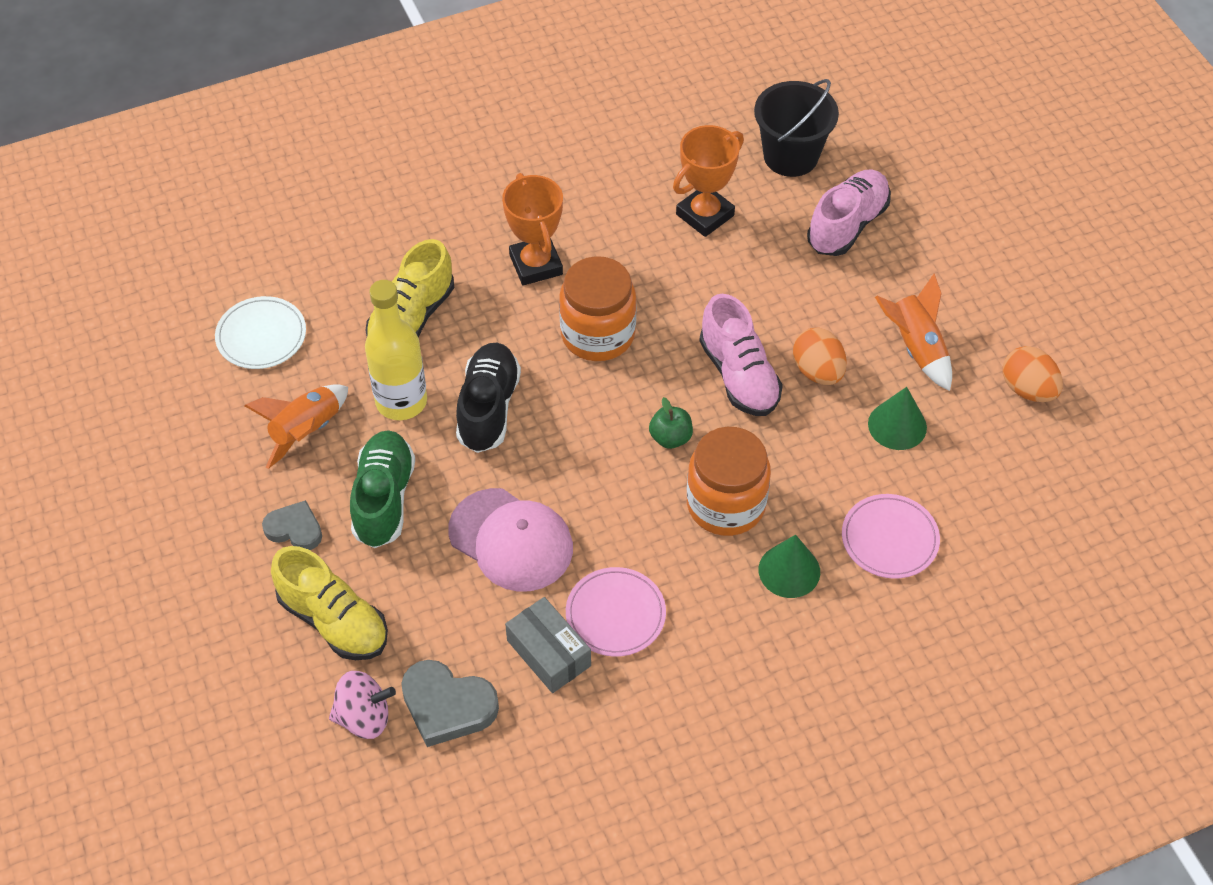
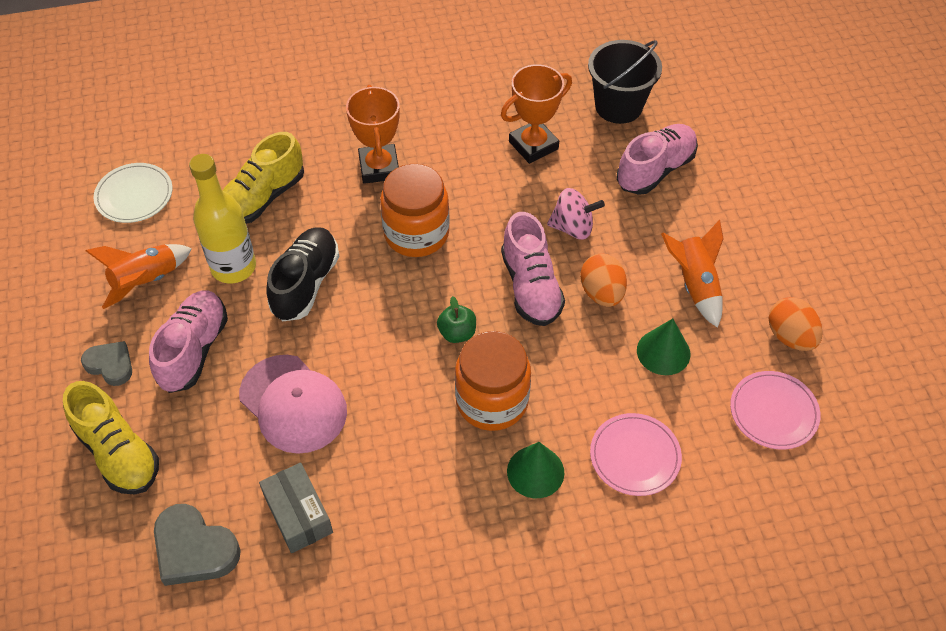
camera: 10 degrees right, 0 degrees up
(364, 717) = (117, 547): pink spinning top -> pink spinning top (573, 228)
(384, 499) = (194, 350): green shoe -> pink shoe
(615, 614) = (367, 487): pink plate -> pink plate (773, 412)

